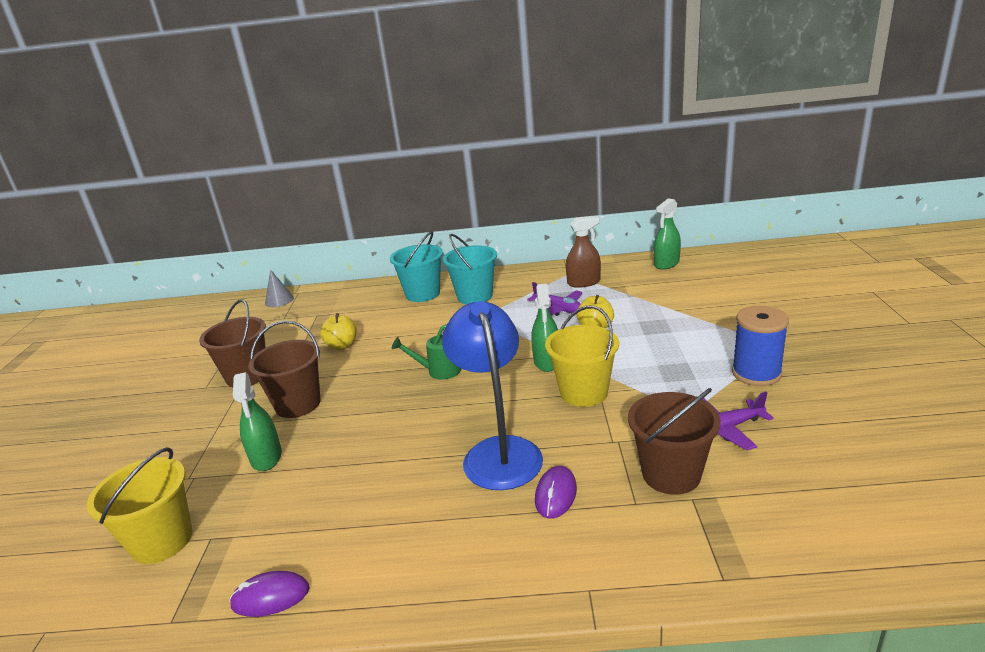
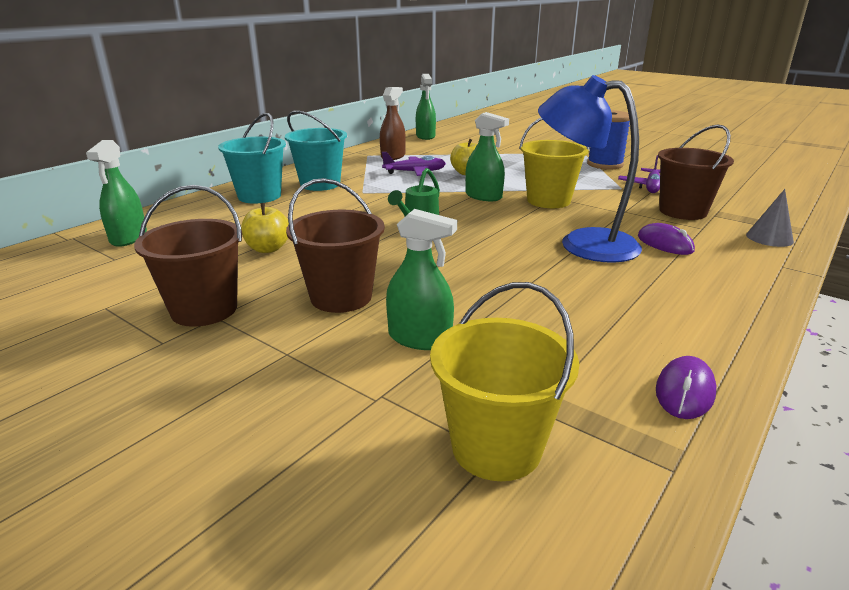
camera: 55 degrees left, 0 degrees up
(279, 300) = (59, 250): grey cone -> grey cone (769, 238)
(313, 304) = (128, 238): none -> green spray bottle

